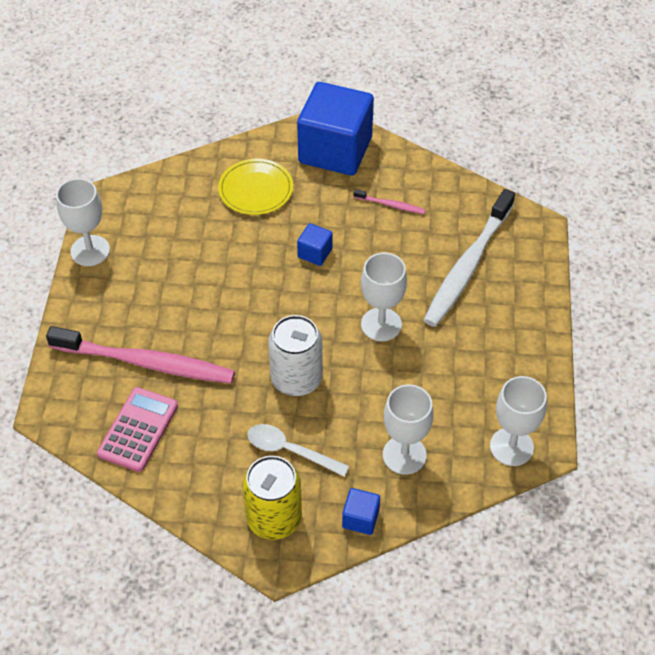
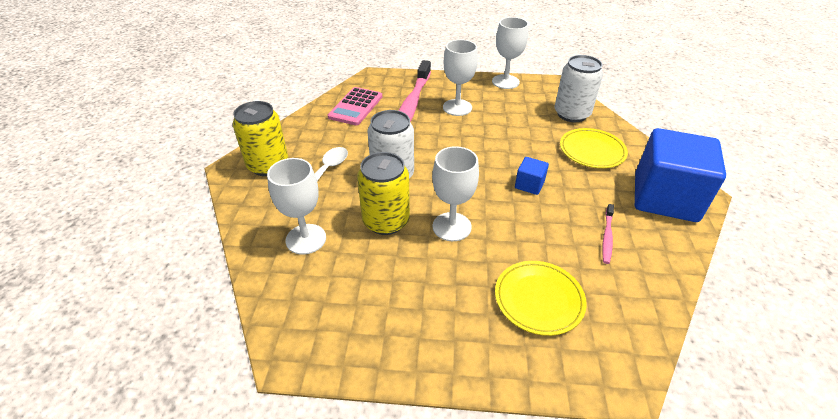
camera: 90 degrees right, 10 degrees down
(138, 430) = (356, 107): pink calculator -> pink calculator turned 90 degrees clockwise
(179, 194) = (571, 114): none -> white can
(360, 518) = (252, 210): blue cube -> none
(375, 382) = (386, 221): none -> yellow can
(467, 266) = (539, 299): white toothbrush -> yellow plate
(511, 447) = (296, 324): white goblet -> white goblet (457, 107)

